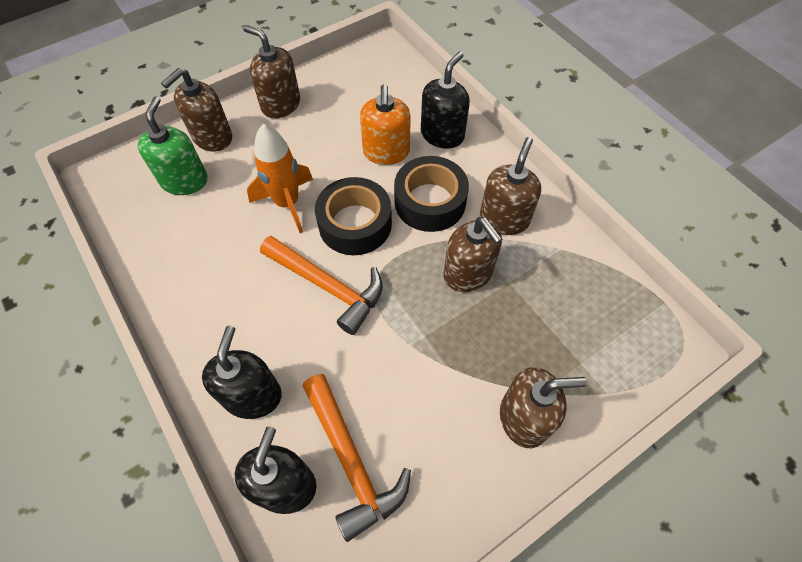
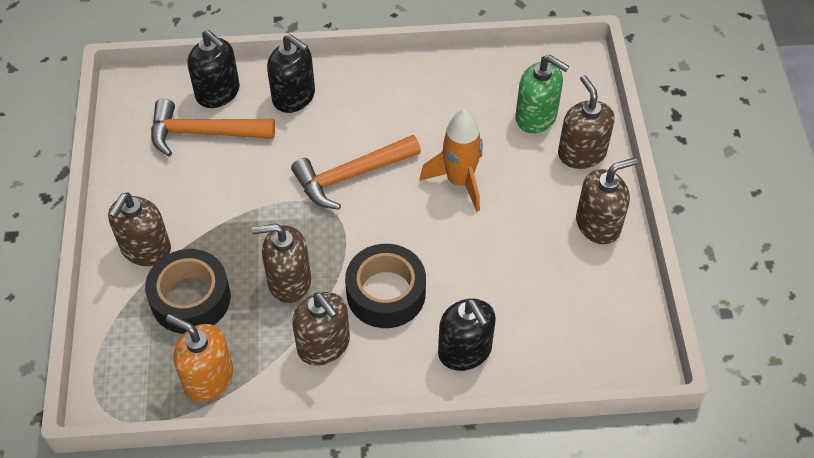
camera: 120 degrees right, 5 degrees down
(355, 224) = (401, 222): black tape -> black tape (190, 298)
(386, 152) = (472, 287): orange soap dispenser -> orange soap dispenser (208, 378)

